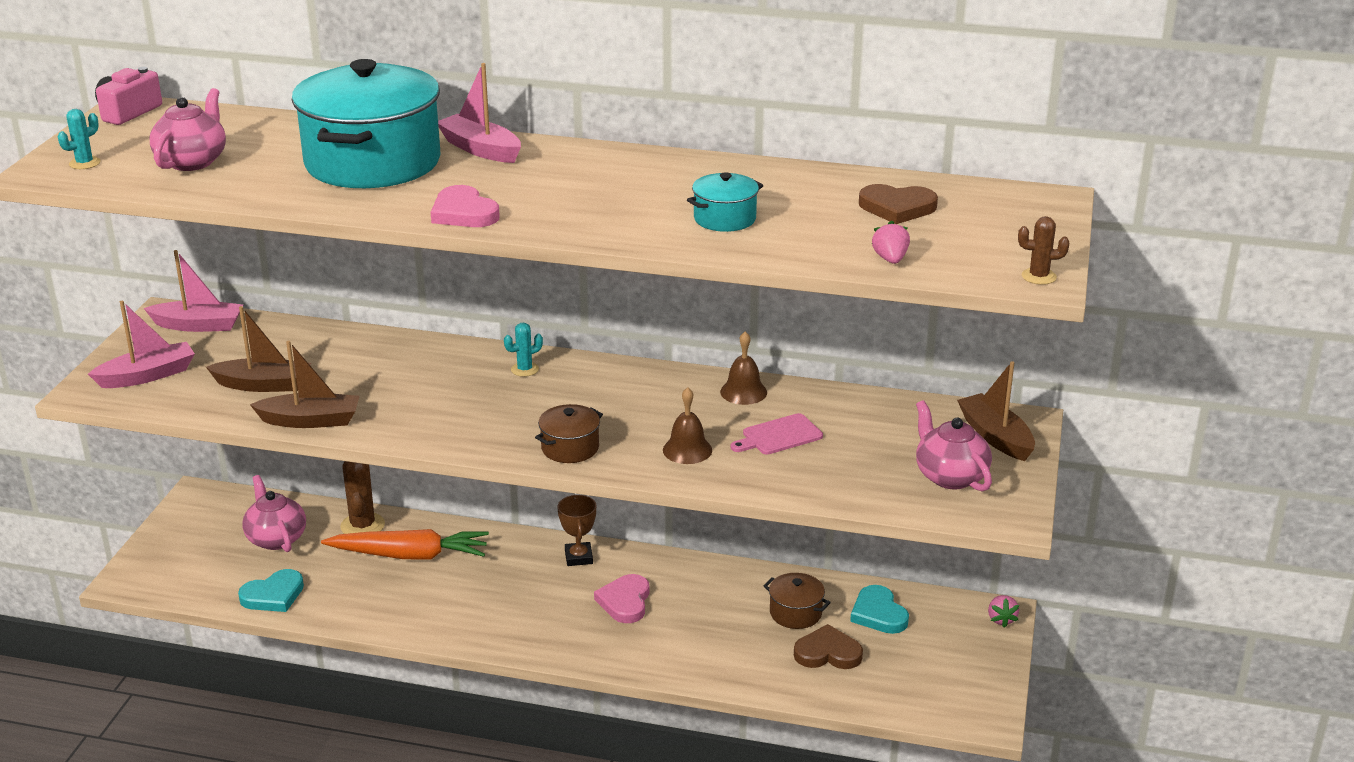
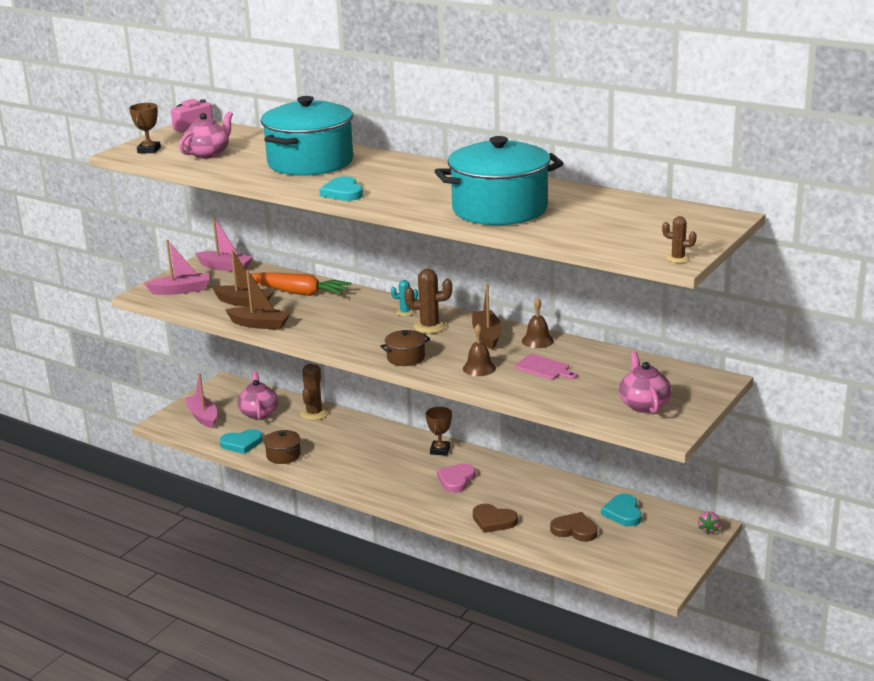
camera: 20 degrees right, 5 degrees down
(84, 163) = (149, 150): turquoise cactus -> brown trophy
(409, 555) = (334, 434): orange carrot -> orange carrot (298, 292)
(464, 213) = (343, 192): pink heart -> turquoise heart
(480, 149) = (380, 160): pink boat -> pink boat (203, 417)
(574, 389) = (429, 326): none -> brown cactus
(725, 219) = (499, 209): turquoise pot -> turquoise pot, size x2.31
(779, 436) = (544, 368): pink cutting board -> pink cutting board turned 135 degrees counterclockwise
(795, 613) = (566, 503): brown pot -> brown pot (283, 455)
(890, 259) = (587, 240): pink strawberry -> none
(897, 208) = (617, 213): brown heart -> brown heart (493, 521)
(995, 437) = (692, 386): brown boat -> brown boat (487, 336)

